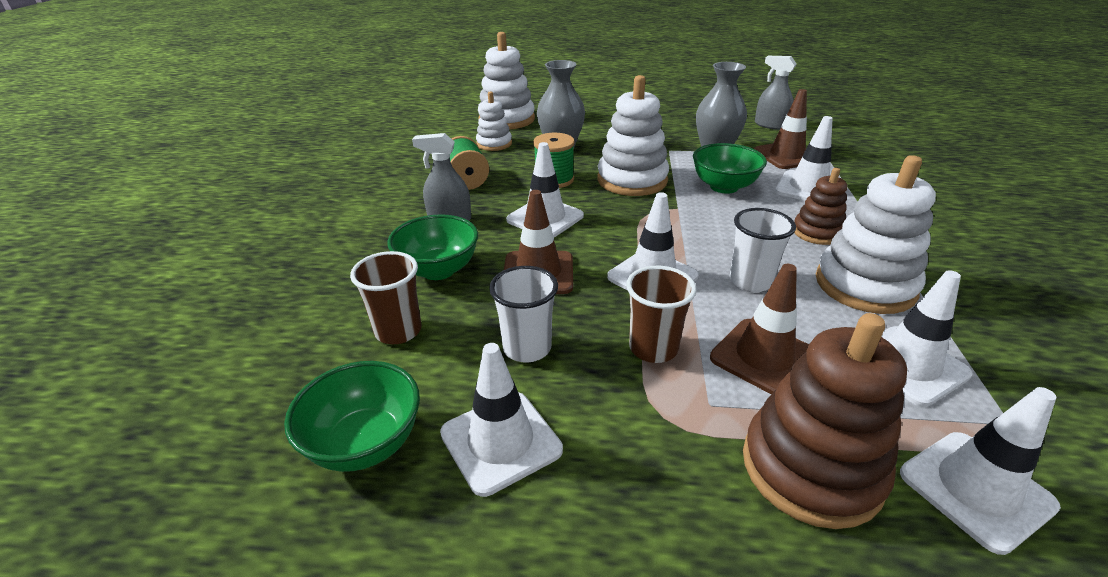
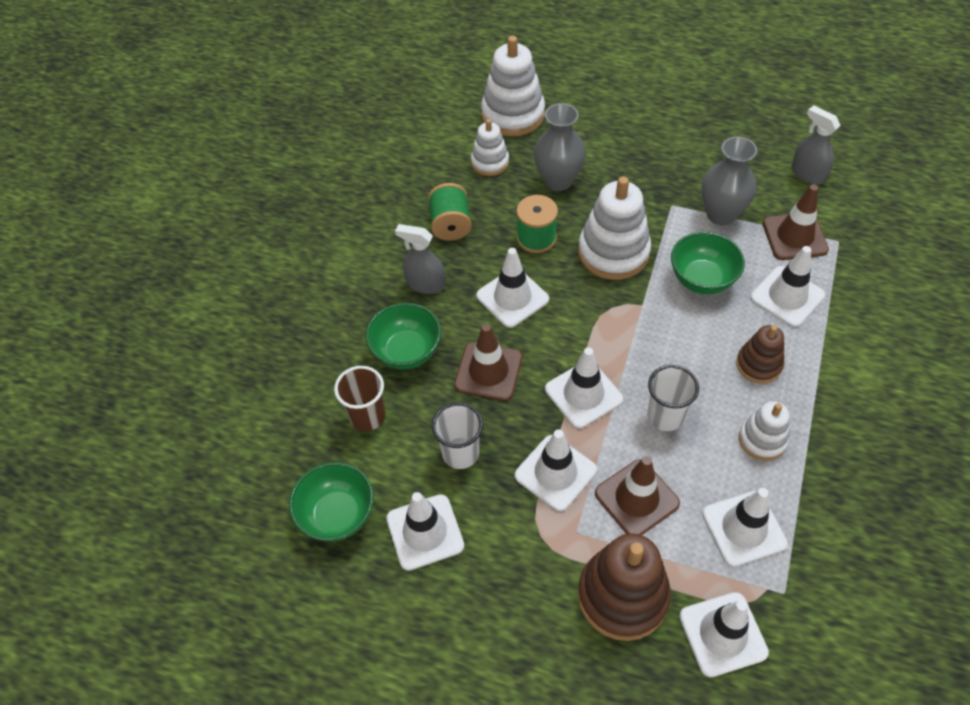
camera: 15 degrees right, 20 degrees up
(653, 348) = (555, 473): brown cup -> white traffic cone
(864, 285) = (762, 440): white stacking toy -> white stacking toy, size x0.58

